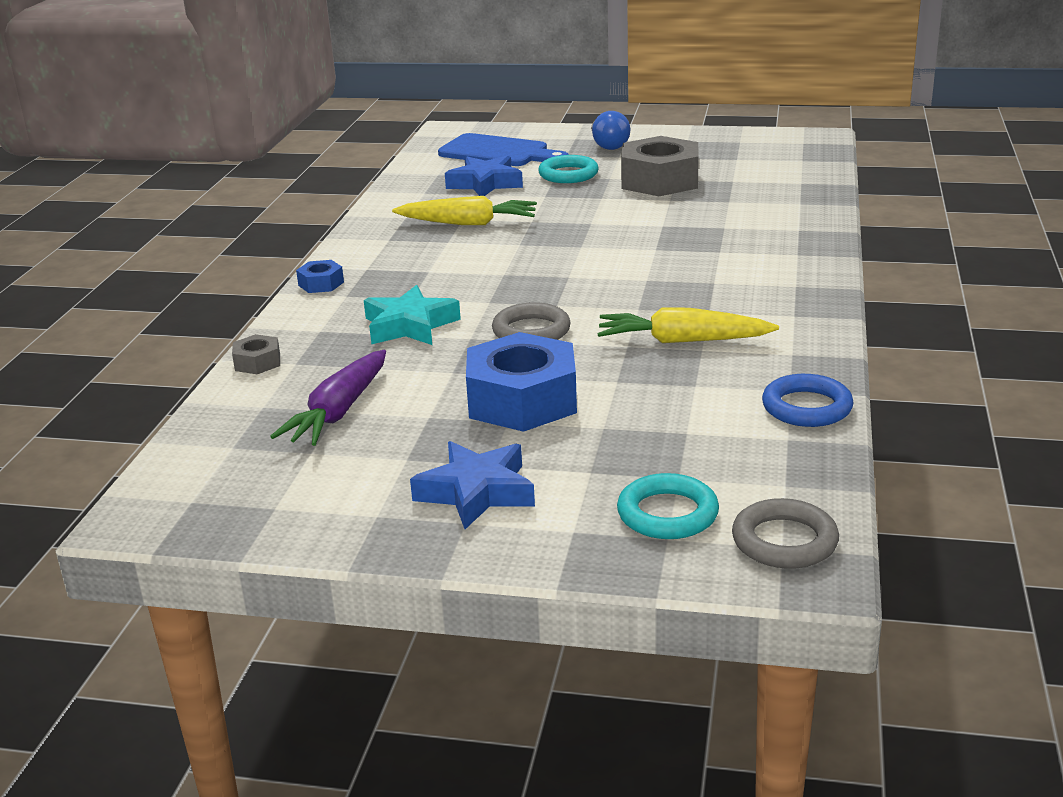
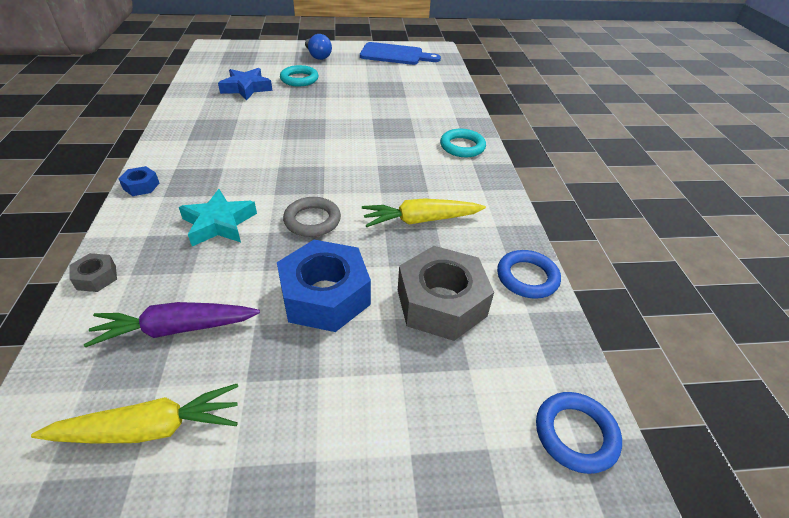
camera: 20 degrees left, 15 degrees up
(339, 411) = (176, 329): purple carrot -> purple carrot turned 75 degrees clockwise
(468, 223) = (242, 122): yellow carrot -> yellow carrot (149, 428)
(477, 492) = (316, 416): blue star -> none
(498, 152) = (249, 63): blue cutting board -> blue cutting board (395, 55)
(659, 181) = (358, 82): grey nut -> grey nut (441, 303)
(667, 514) = (477, 416): turquoise ring -> turquoise ring (462, 146)
(784, 541) = (575, 434): grey ring -> blue ring

